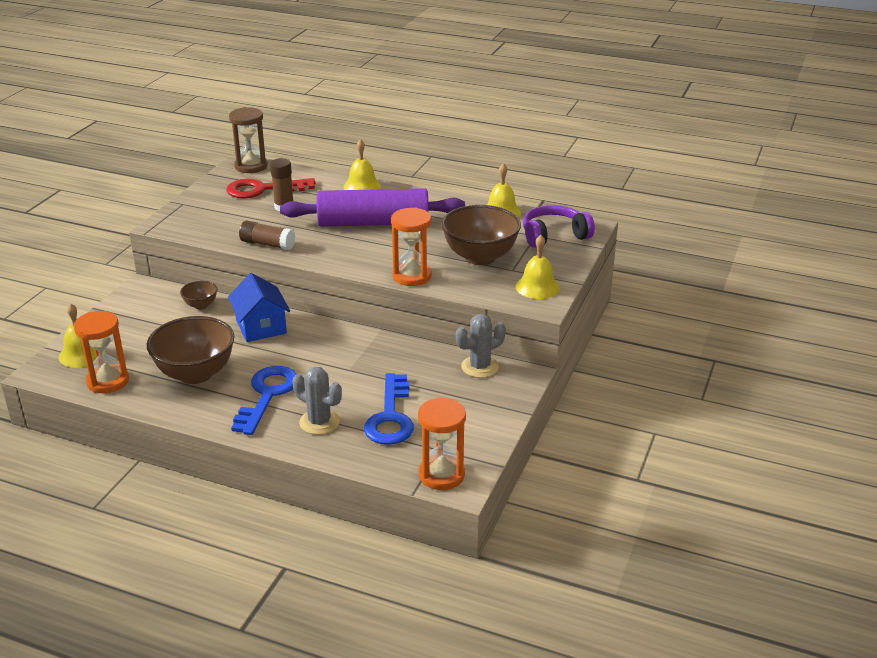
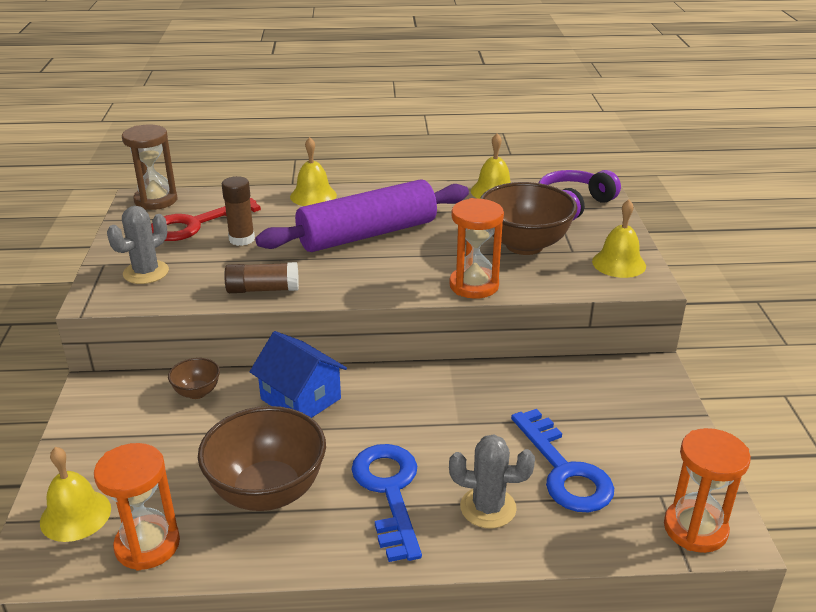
camera: 25 degrees left, 0 degrees up
(480, 367) = (599, 374): grey cactus -> grey cactus (146, 272)

